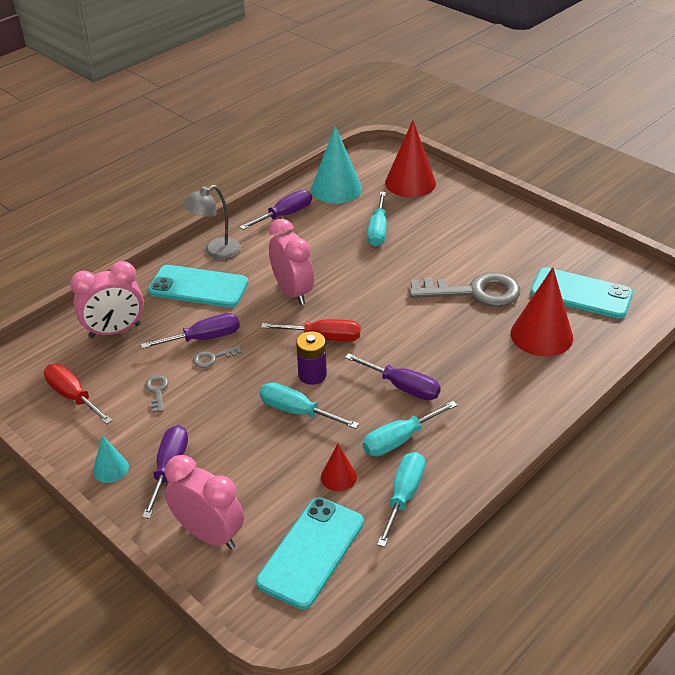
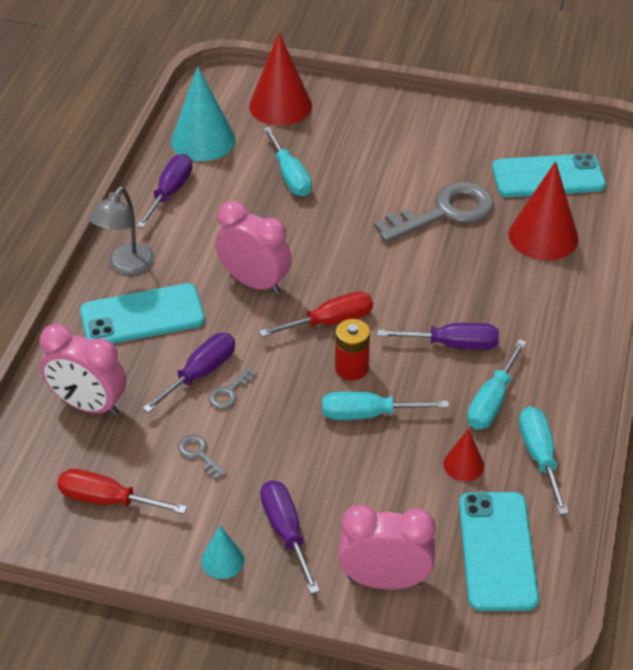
camera: 30 degrees left, 5 degrees up
(115, 331) = (89, 405): pink clock -> pink clock turned 75 degrees clockwise
(312, 375) = (351, 368): purple battery -> red battery

